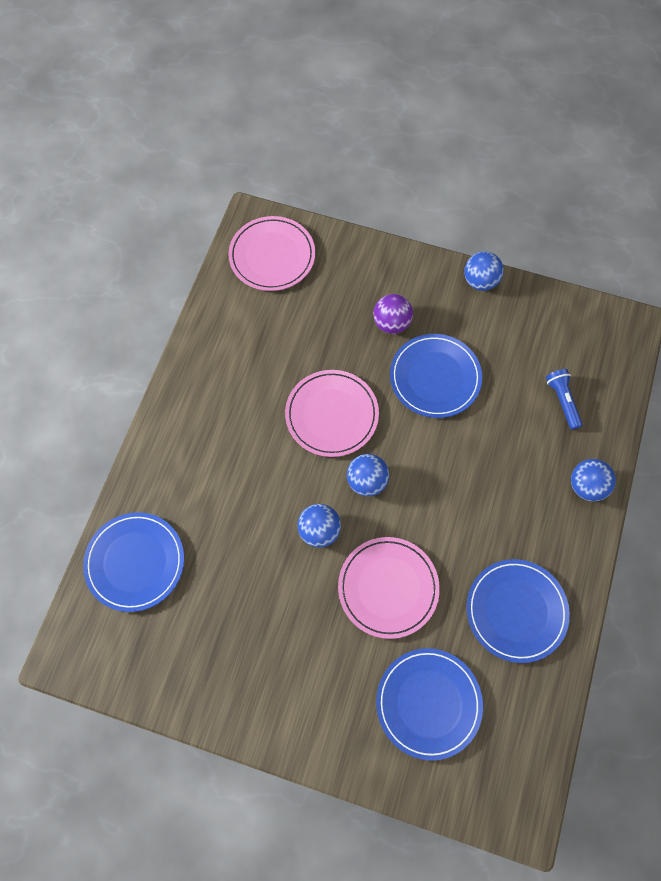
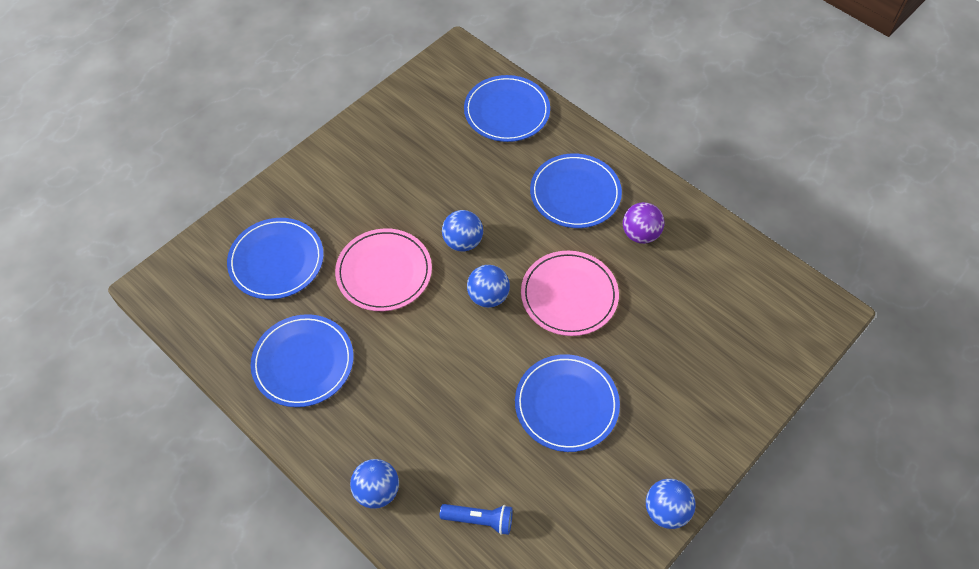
camera: 115 degrees right, 10 degrees down
(216, 452) = (575, 193): none -> blue plate
(272, 256) = (776, 313): pink plate -> none
(391, 323) = (648, 392): purple ball -> purple ball (640, 234)

